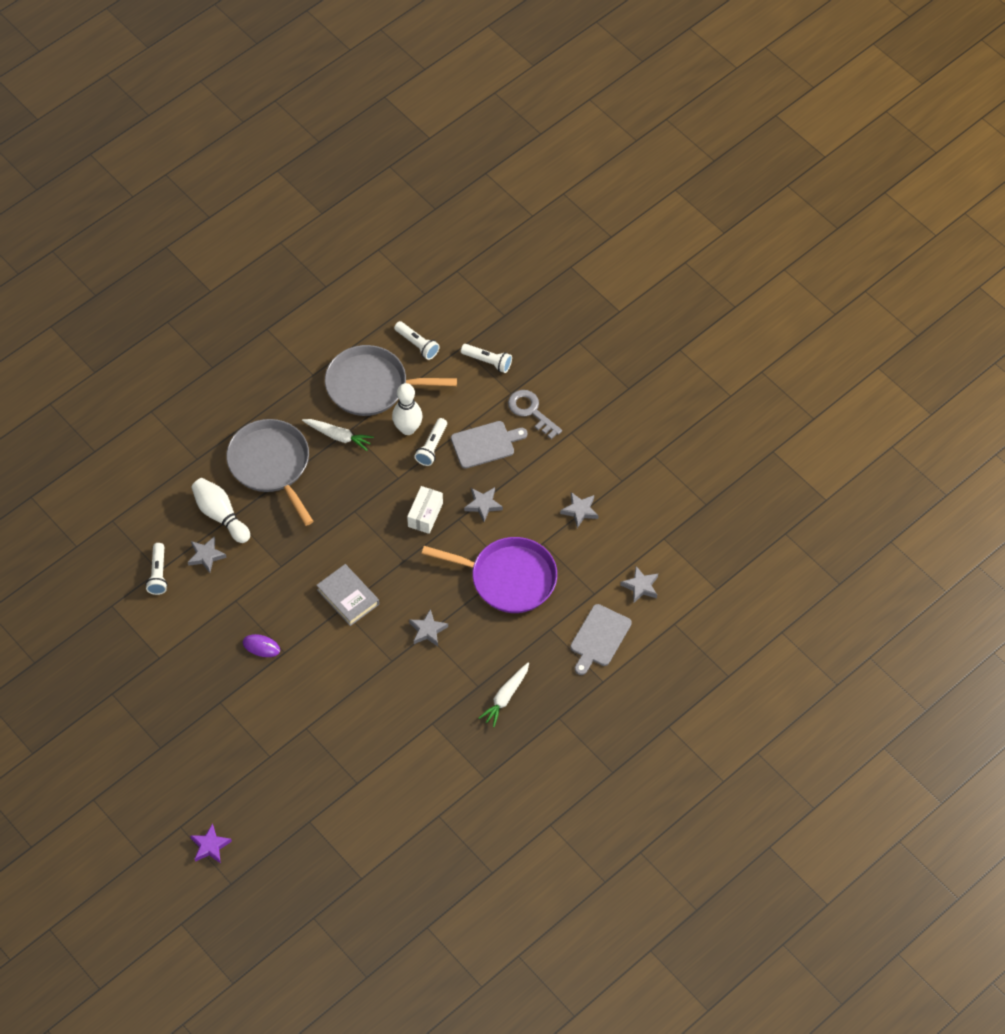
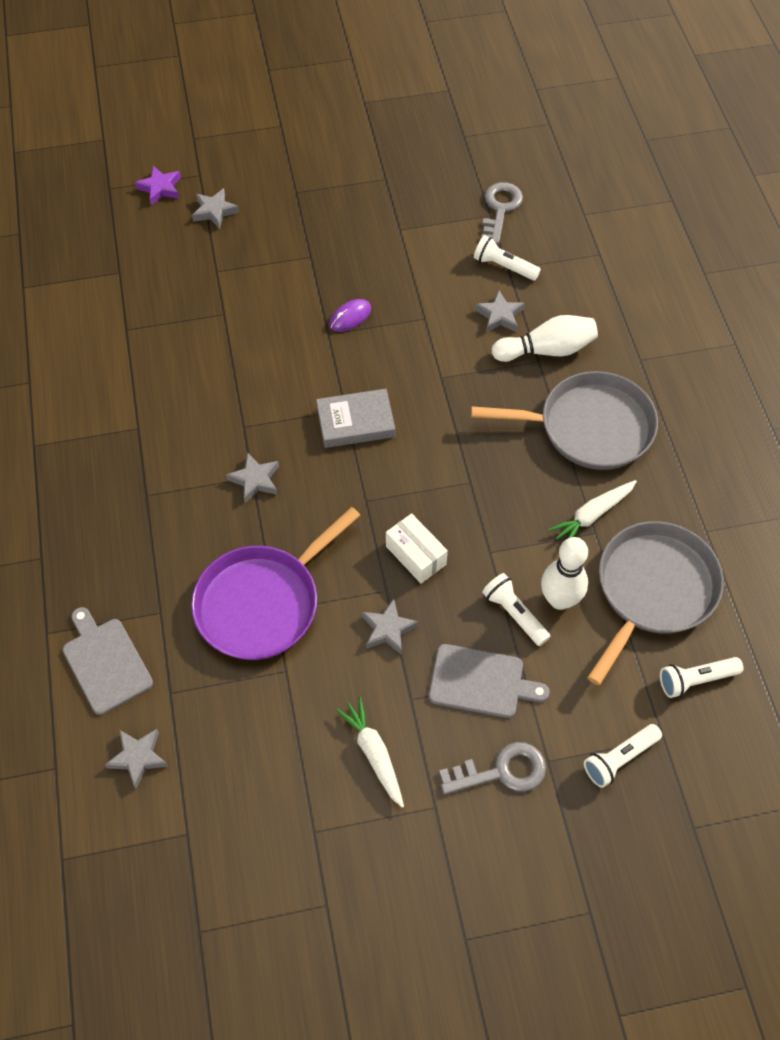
camera: 120 degrees right, 0 degrees up
(101, 602) = (500, 209): none -> grey key
(485, 444) = (481, 682): grey cutting board -> grey cutting board turned 90 degrees counterclockwise
(505, 697) = (110, 516): white carrot -> white carrot (373, 753)
(580, 511) = (302, 745): grey star -> grey star (214, 211)

